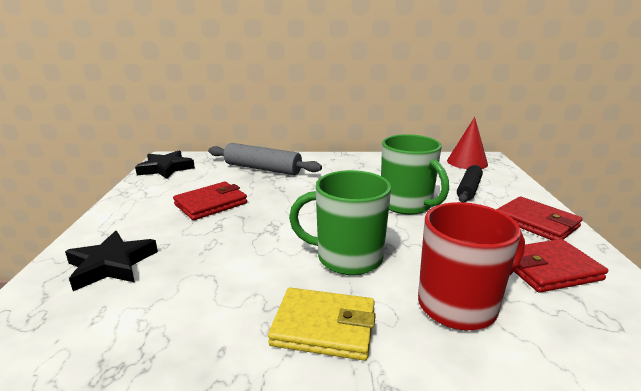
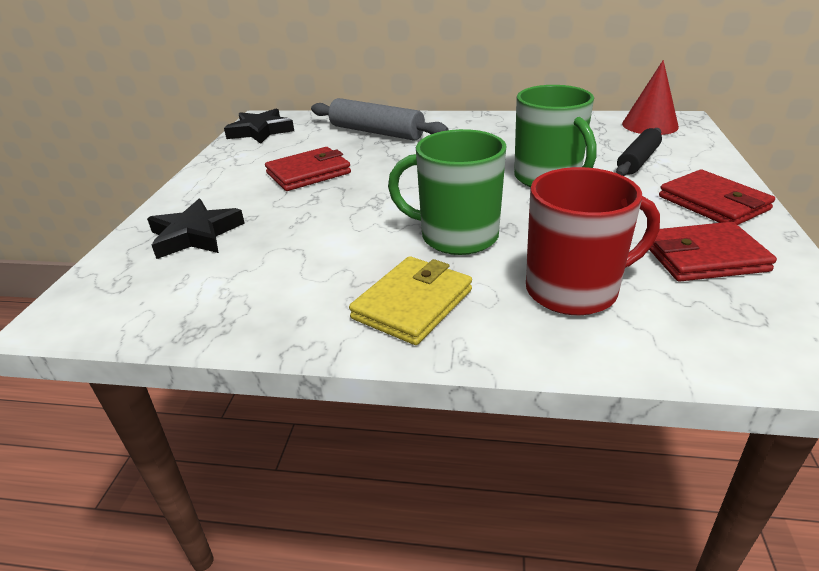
camera: 10 degrees right, 10 degrees up
(324, 327) = (412, 304): yellow wallet -> yellow wallet turned 75 degrees counterclockwise

